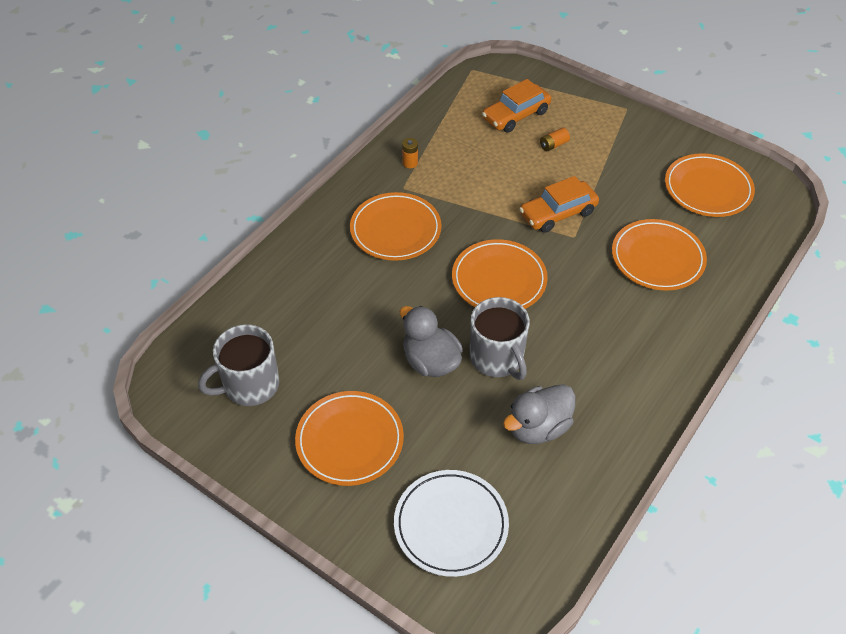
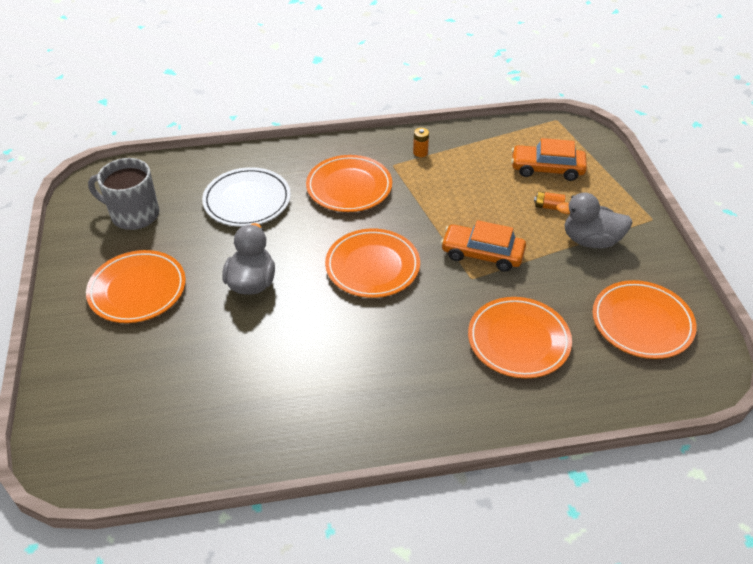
camera: 45 degrees right, 5 degrees down
(451, 525) = (116, 390): white plate -> white plate (247, 200)
(497, 358) = (296, 314): grey mug -> none
(538, 427) = (257, 380): grey duck -> grey duck (590, 240)

